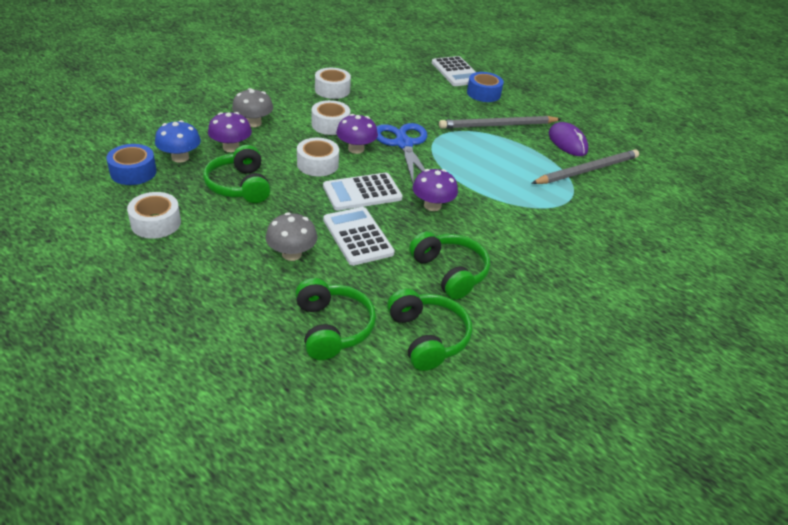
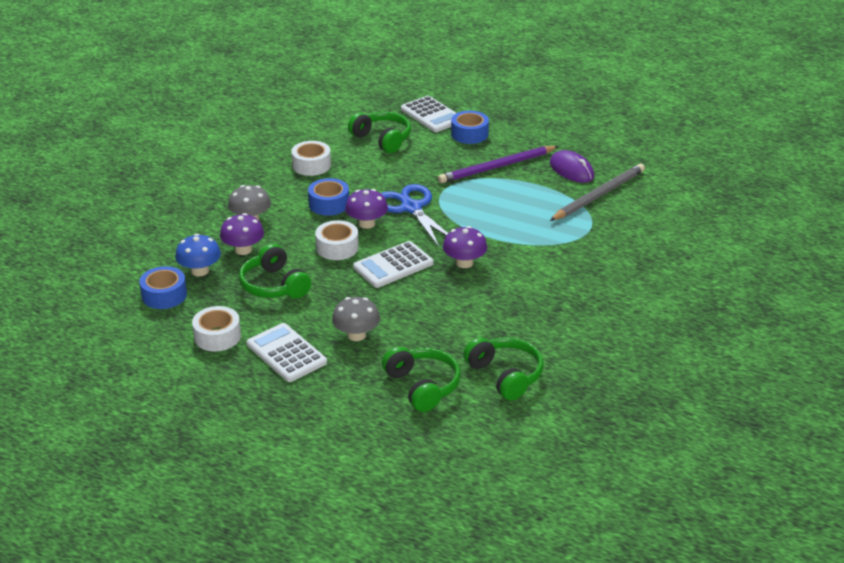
camera: 10 degrees left, 5 degrees down
(330, 125) = (329, 204): white tape -> blue tape
(358, 236) = (408, 306): white calculator -> white calculator (286, 353)
(450, 272) = (504, 319): green headphones -> green headphones (382, 139)
(498, 125) = (497, 167): grey pencil -> purple pencil

